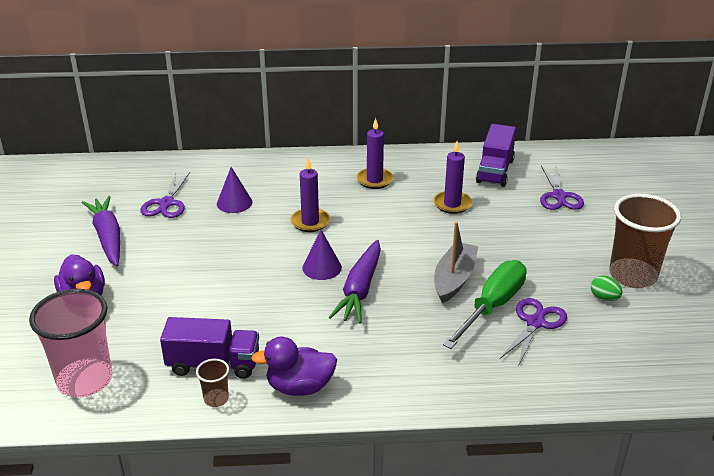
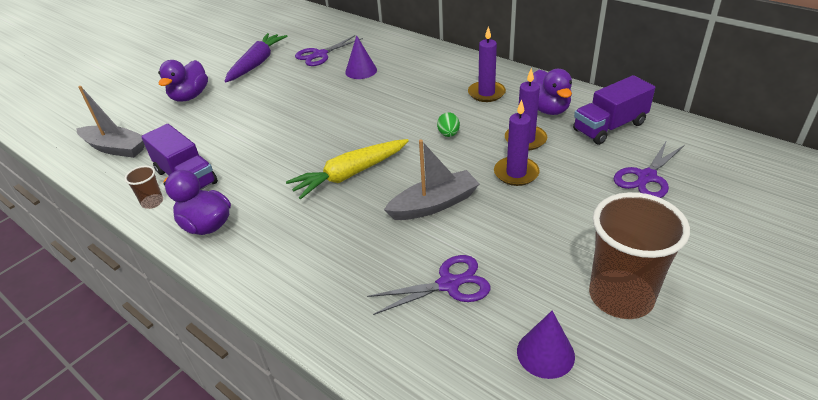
camera: 45 degrees right, 5 degrees up
(85, 380) = (116, 148): pink cup -> grey boat
(310, 222) = (390, 106): purple candle -> purple candle (516, 173)
(322, 267) = (349, 144): purple cone -> purple cone (545, 353)
(360, 290) = (350, 175): purple carrot -> yellow carrot
(437, 174) = (548, 109): none -> purple duck
(492, 306) = (432, 246): green screwdriver -> none
(604, 298) = (553, 301): green egg -> green egg (448, 134)

